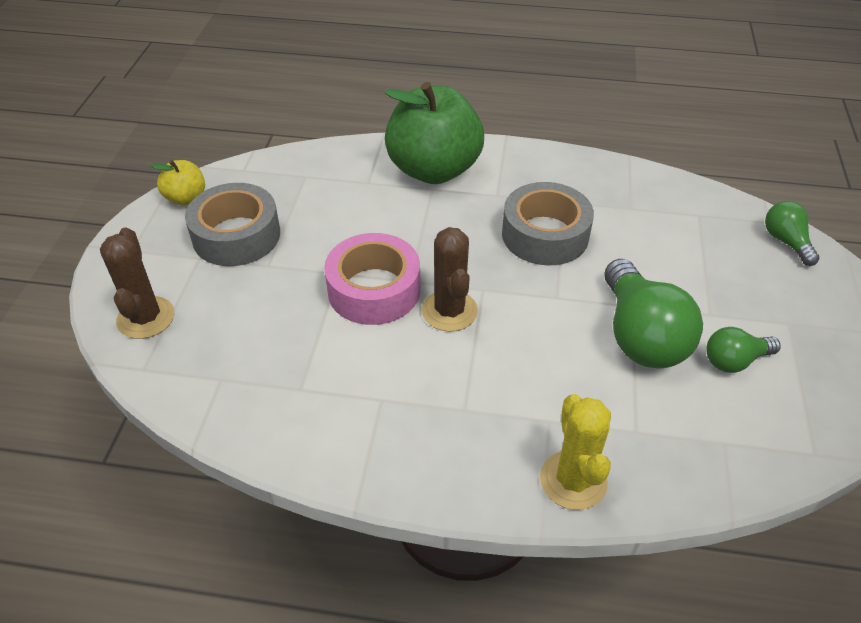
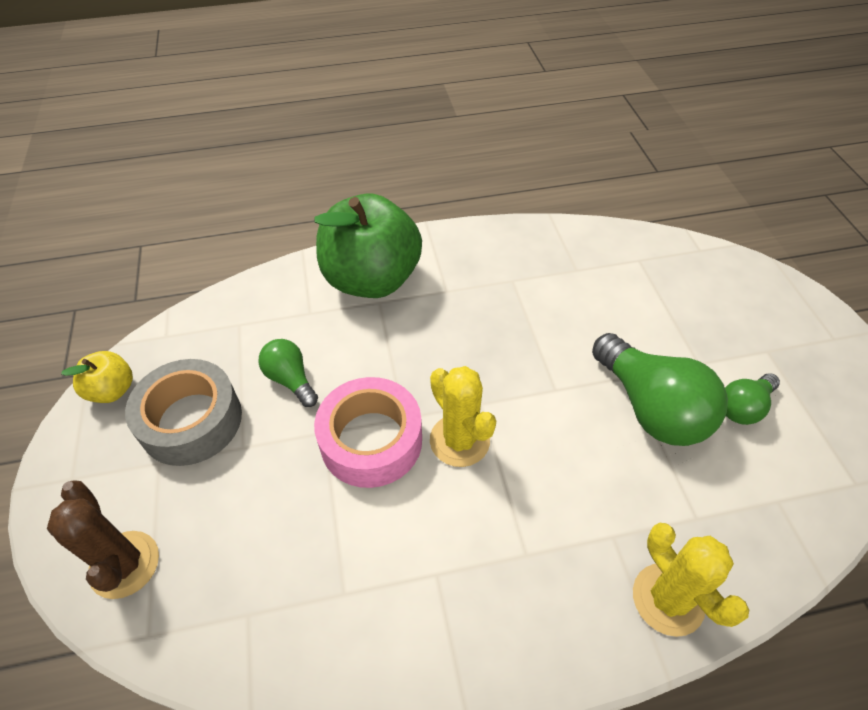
camera: 20 degrees left, 5 degrees up
(449, 311) = (459, 440): brown cactus -> yellow cactus
(545, 235) = (512, 322): grey tape -> none
(786, 242) = (724, 267): green light bulb -> green light bulb (291, 380)

